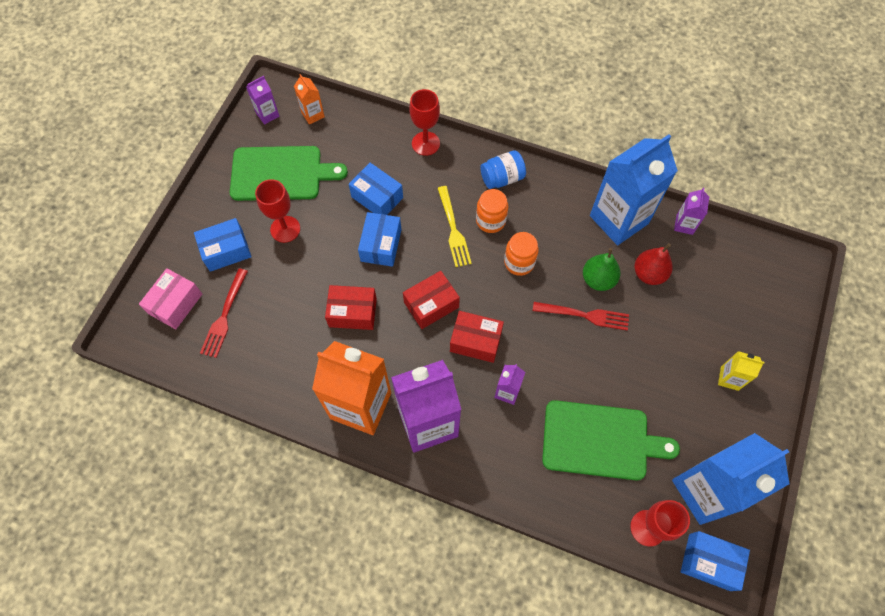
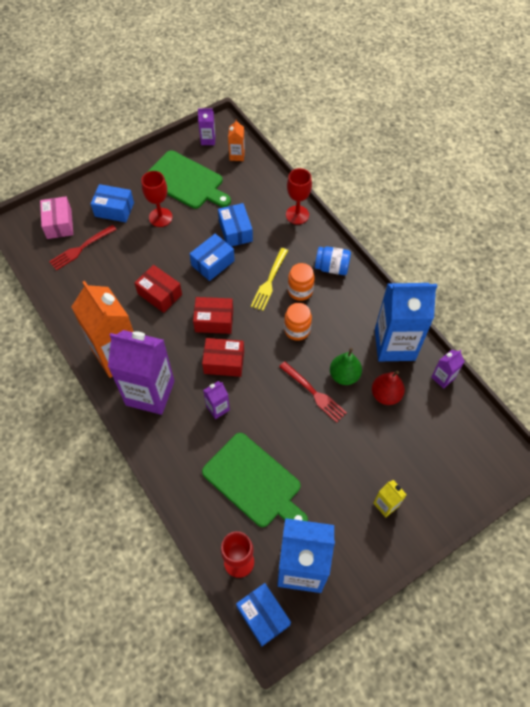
camera: 35 degrees right, 5 degrees down
(175, 304) = (59, 224): pink box -> pink box turned 75 degrees counterclockwise
(475, 341) = (224, 362): red box -> red box turned 45 degrees counterclockwise

